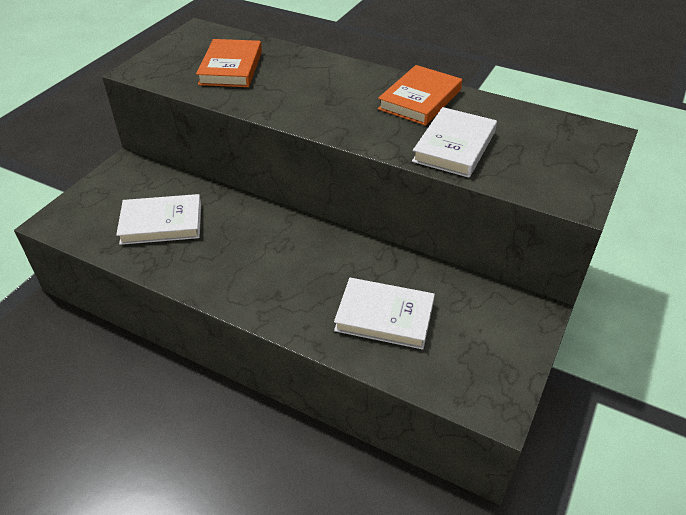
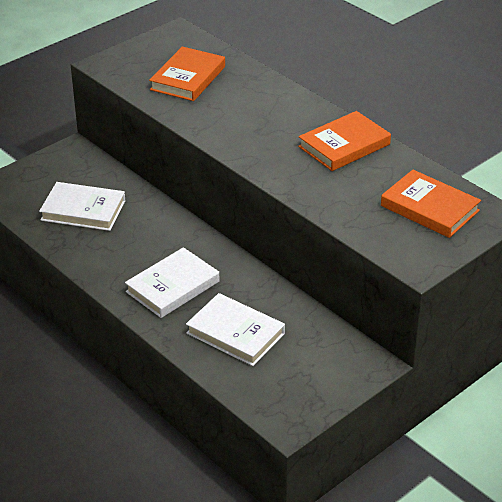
camera: 20 degrees right, 5 degrees down
(454, 146) = (344, 196): white book -> white book (173, 287)
(541, 141) = (429, 208): none -> orange book

